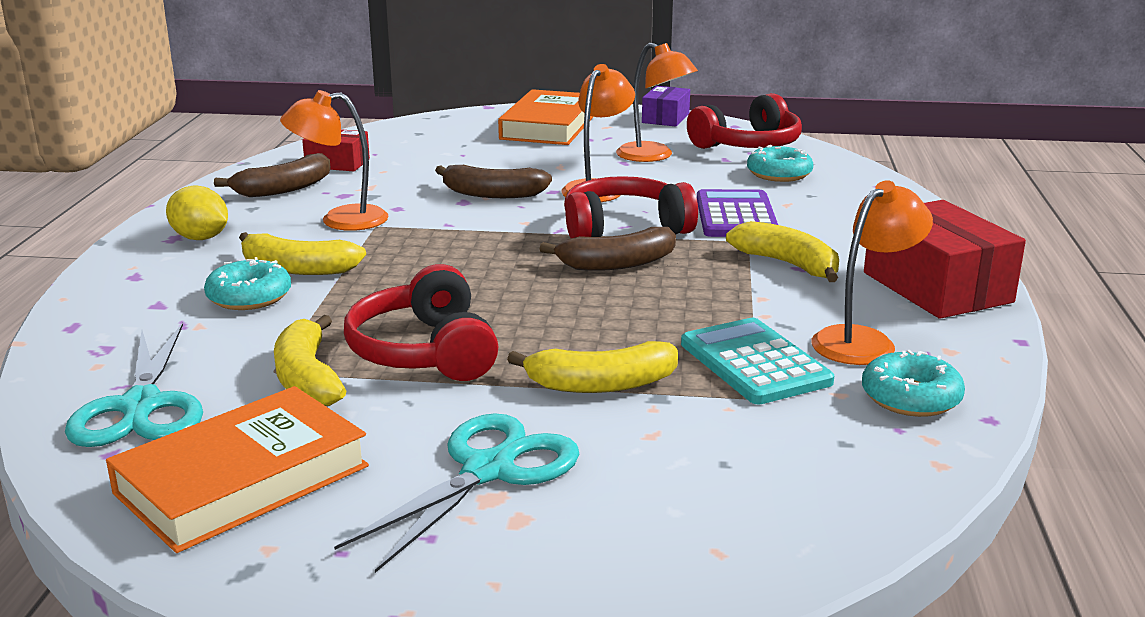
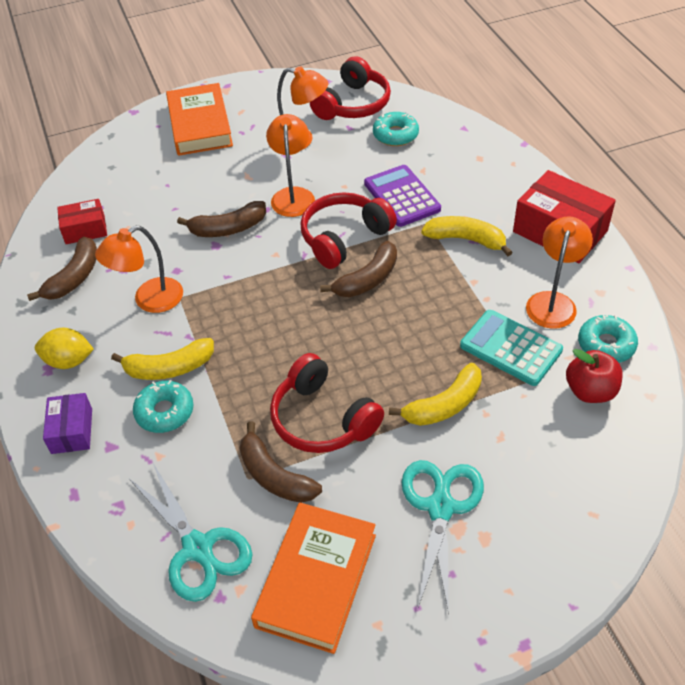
camera: 25 degrees left, 25 degrees up
(307, 378) = (274, 476): yellow banana -> brown banana
(665, 118) = (274, 86): purple box -> purple box (72, 431)
(840, 432) = (590, 391): none -> red apple

